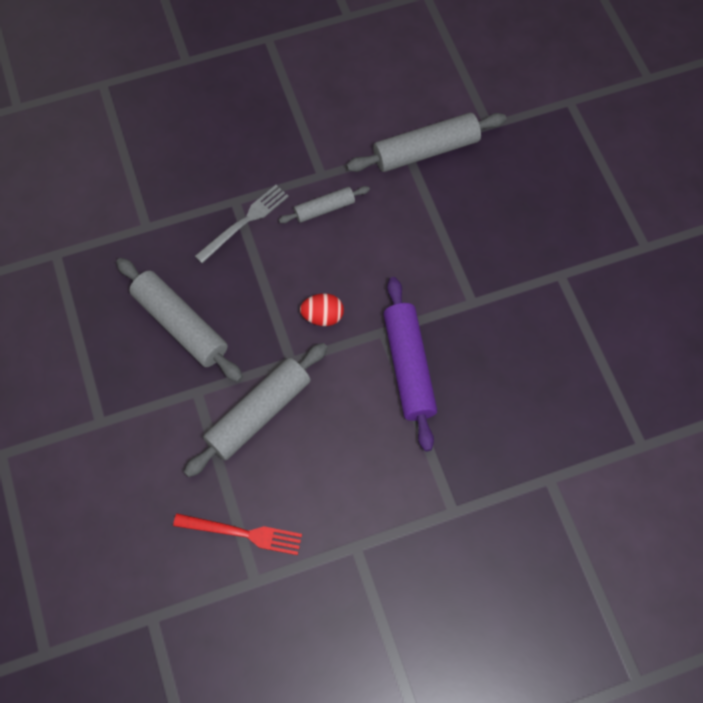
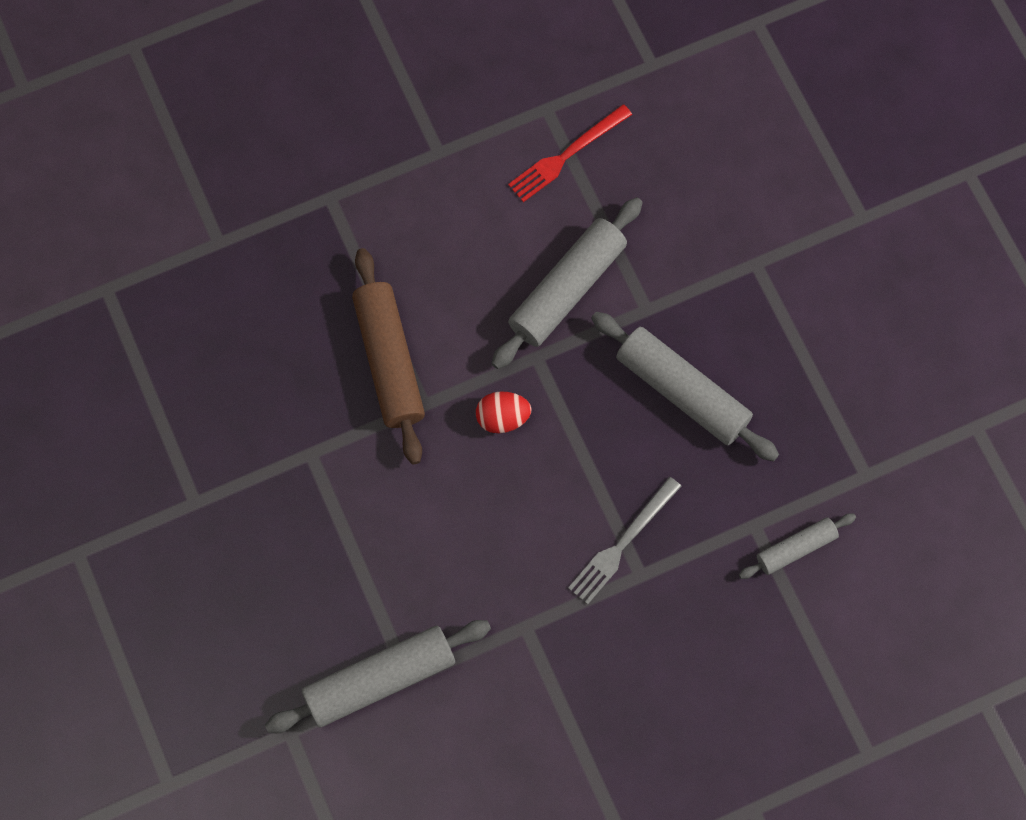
camera: 175 degrees right, 5 degrees up
(242, 533) = (566, 155): red fork -> red fork turned 45 degrees counterclockwise
(324, 209) = (516, 573): grey rolling pin -> grey rolling pin (796, 548)
(408, 367) = (389, 361): purple rolling pin -> brown rolling pin

